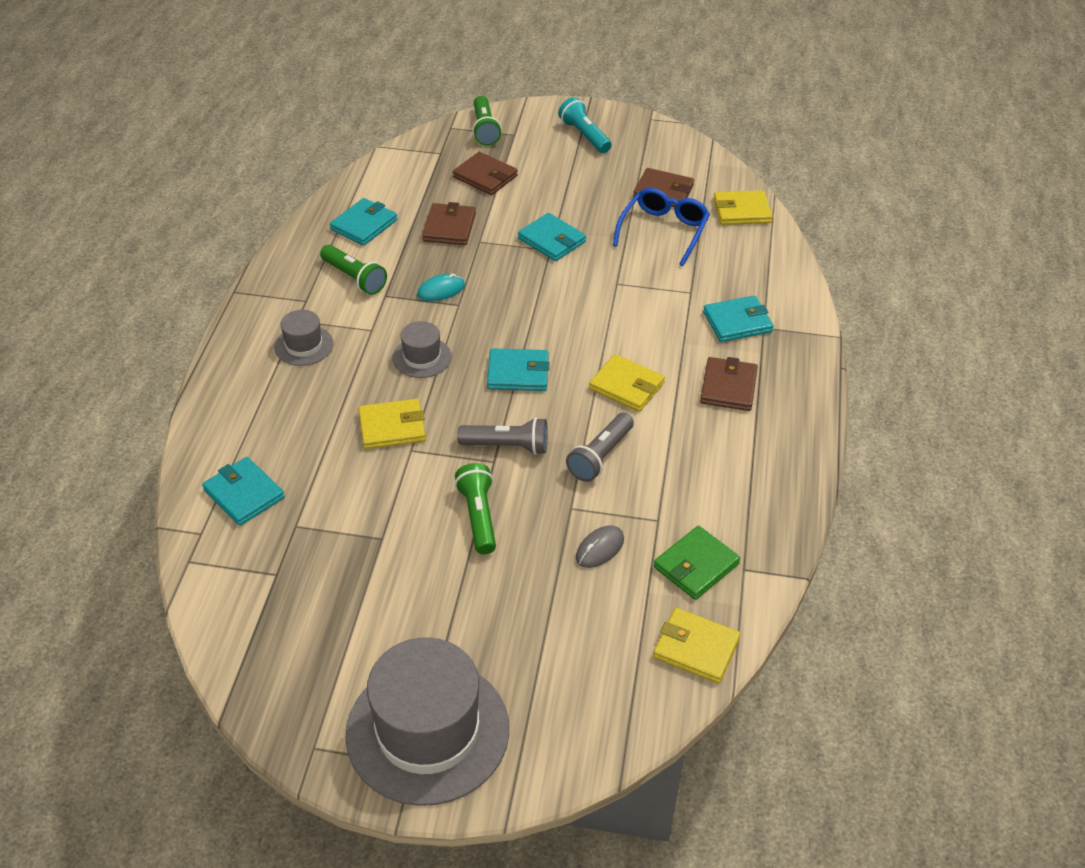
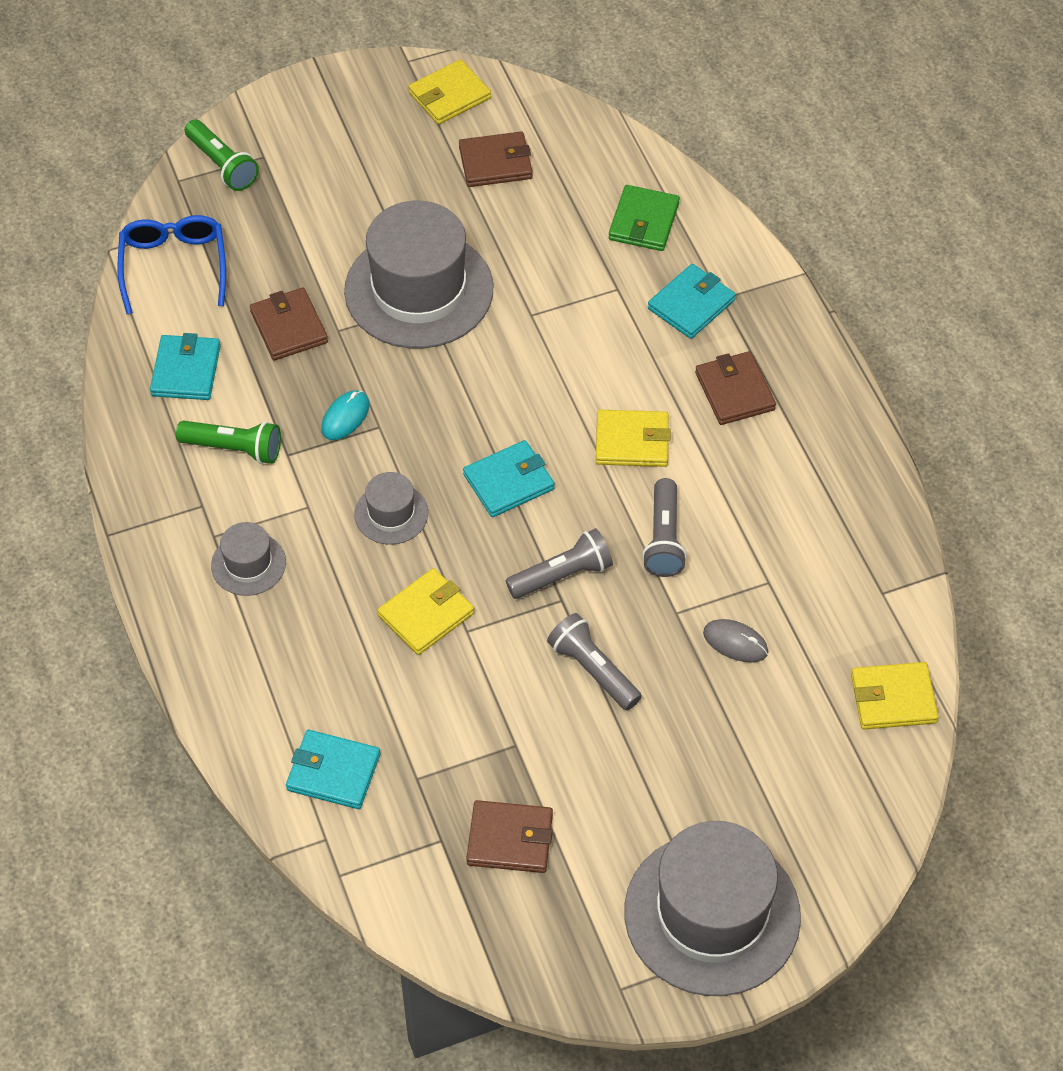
camera: 30 degrees left, 10 degrees up
(478, 516) = (593, 670): green flashlight -> grey flashlight
(485, 176) = (276, 235): brown wallet -> brown wallet (510, 839)
(552, 240) = (419, 290): turquoise wallet -> grey hat
(584, 135) = (348, 121): turquoise flashlight -> none
(600, 548) = (735, 642): grey mouse -> grey mouse turned 75 degrees counterclockwise
(664, 231) = (533, 219): blue glasses -> blue glasses (174, 265)
(696, 565) = (837, 612): green wallet -> green wallet (644, 221)
(741, 211) = (599, 151): yellow wallet -> yellow wallet (449, 95)

